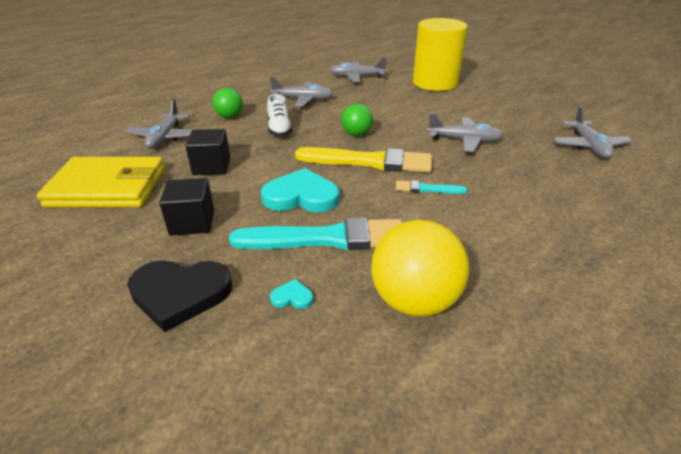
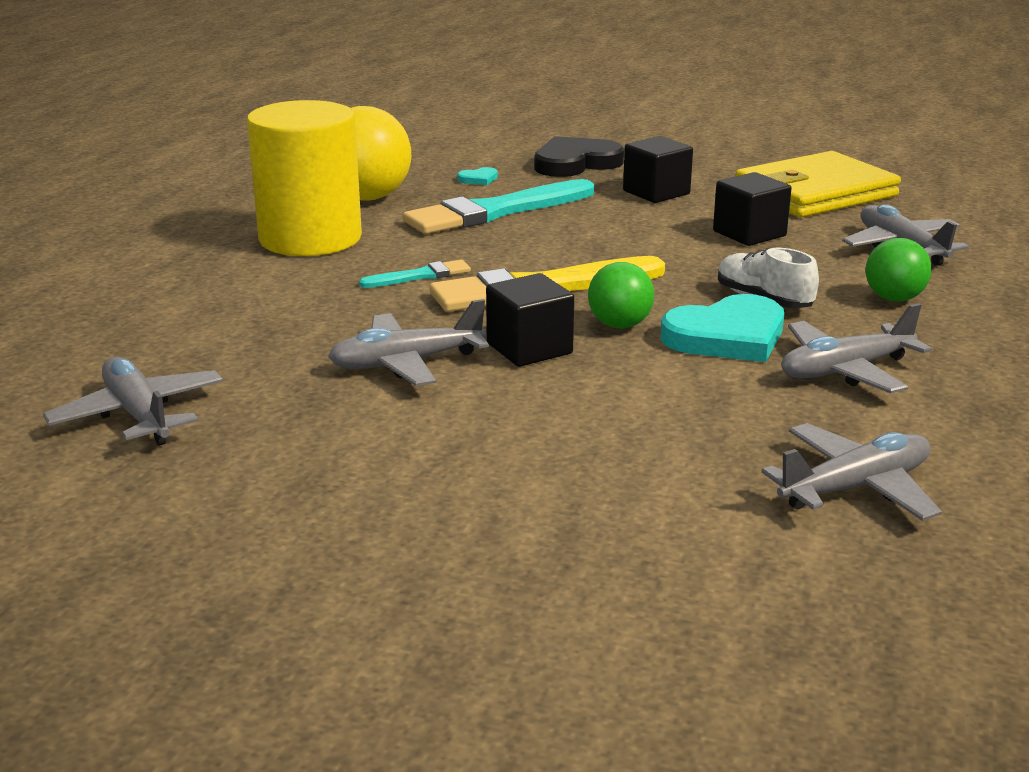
camera: 150 degrees right, 10 degrees down
(301, 196) = (577, 234): turquoise heart -> turquoise heart (727, 336)
(406, 134) = (529, 348): none -> black cube
(435, 83) = (607, 533): yellow cylinder -> yellow cylinder (310, 238)

